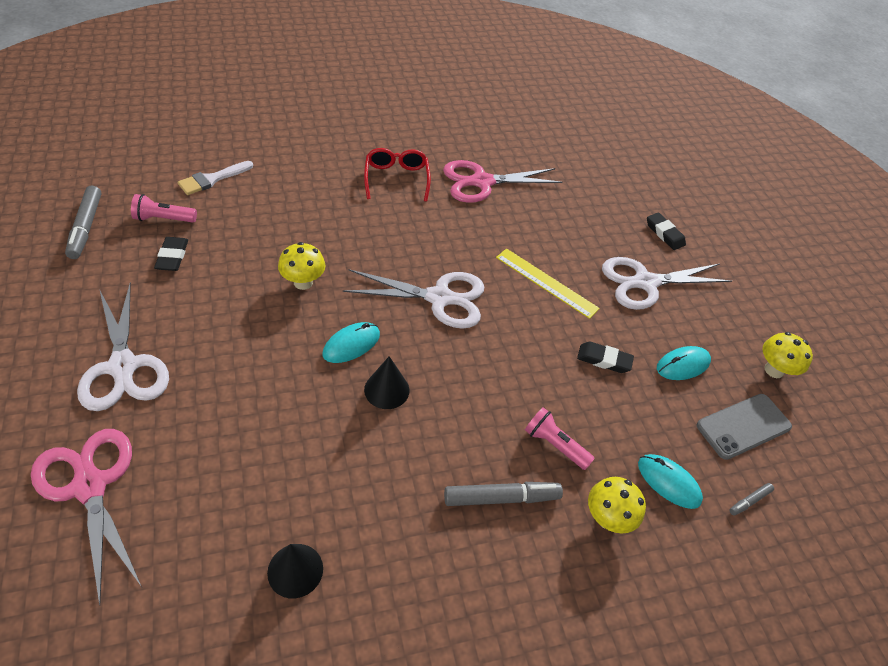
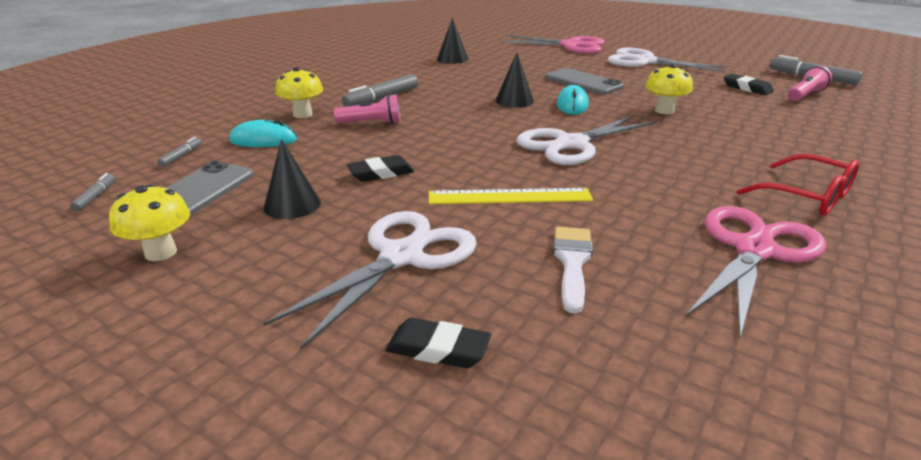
camera: 145 degrees right, 20 degrees down
(212, 179) = (864, 120): white brush -> white brush (572, 262)
(270, 374) = (583, 82): none -> grey phone
(682, 365) = (292, 205): turquoise mouse -> black cone
(821, 472) = (95, 197): none -> grey marker

